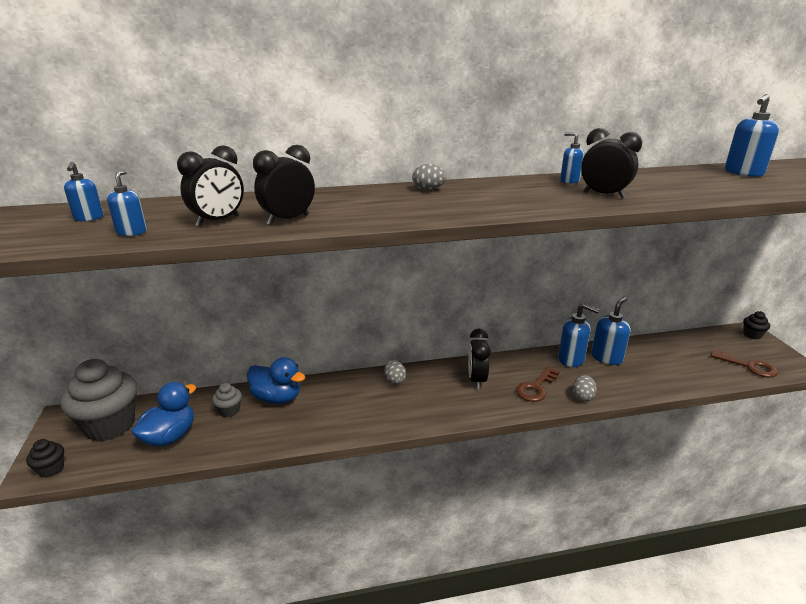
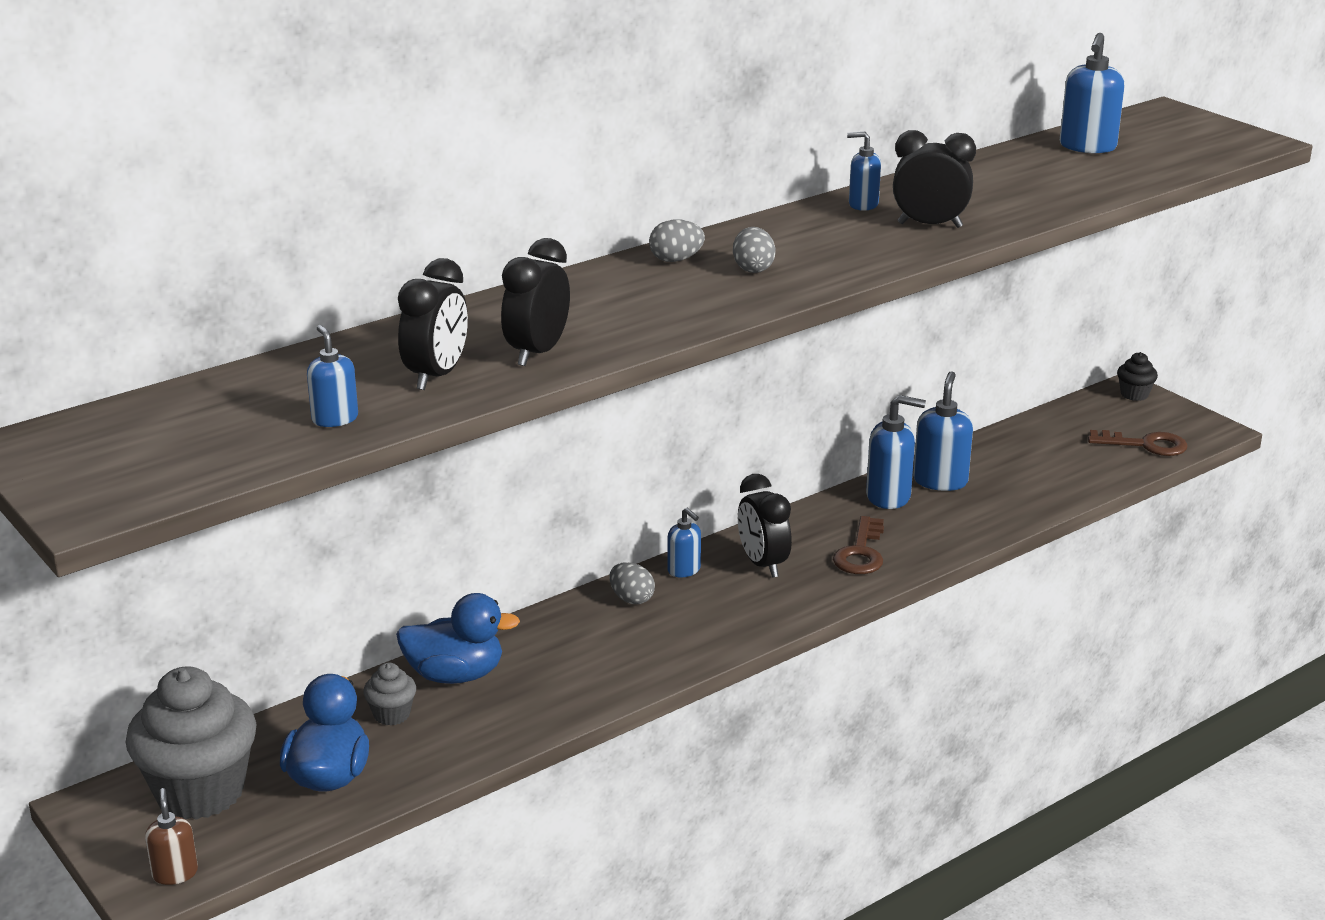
camera: 25 degrees left, 0 degrees up
(51, 469) = (175, 873): black cupcake -> brown soap dispenser
(89, 218) = (220, 412): blue soap dispenser -> blue soap dispenser (684, 570)
(582, 397) = (936, 548): grey egg -> grey egg (753, 269)

